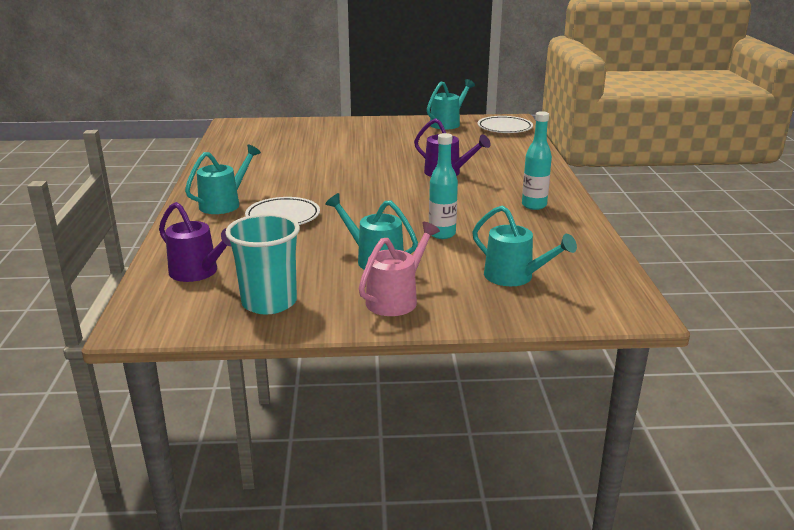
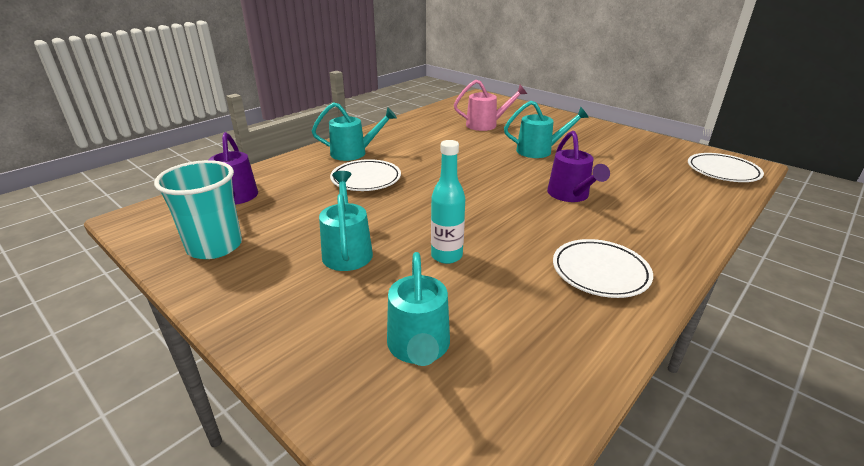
camera: 45 degrees right, 5 degrees up
(397, 299) = (285, 300): pink watering can -> pink watering can (486, 125)
(448, 123) = (664, 147): turquoise watering can -> turquoise watering can (540, 151)
(534, 205) = (600, 272): turquoise bottle -> white plate

